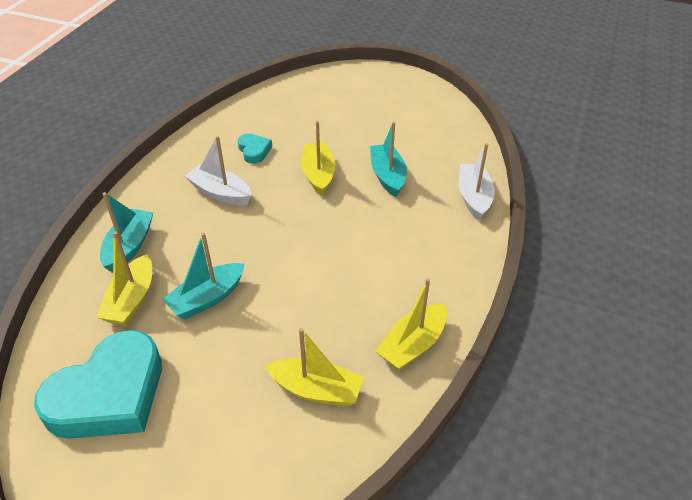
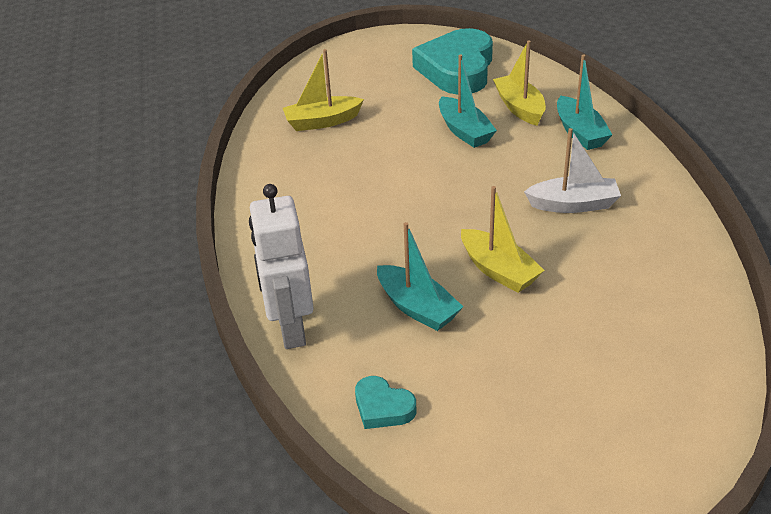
camera: 150 degrees right, 5 degrees down
(207, 298) = (464, 131): turquoise boat -> turquoise boat turned 135 degrees clockwise
(254, 151) = (608, 264): turquoise heart -> turquoise heart (383, 407)
(412, 345) = (269, 171): yellow boat -> none
(474, 197) = (290, 328): white boat -> white robot

